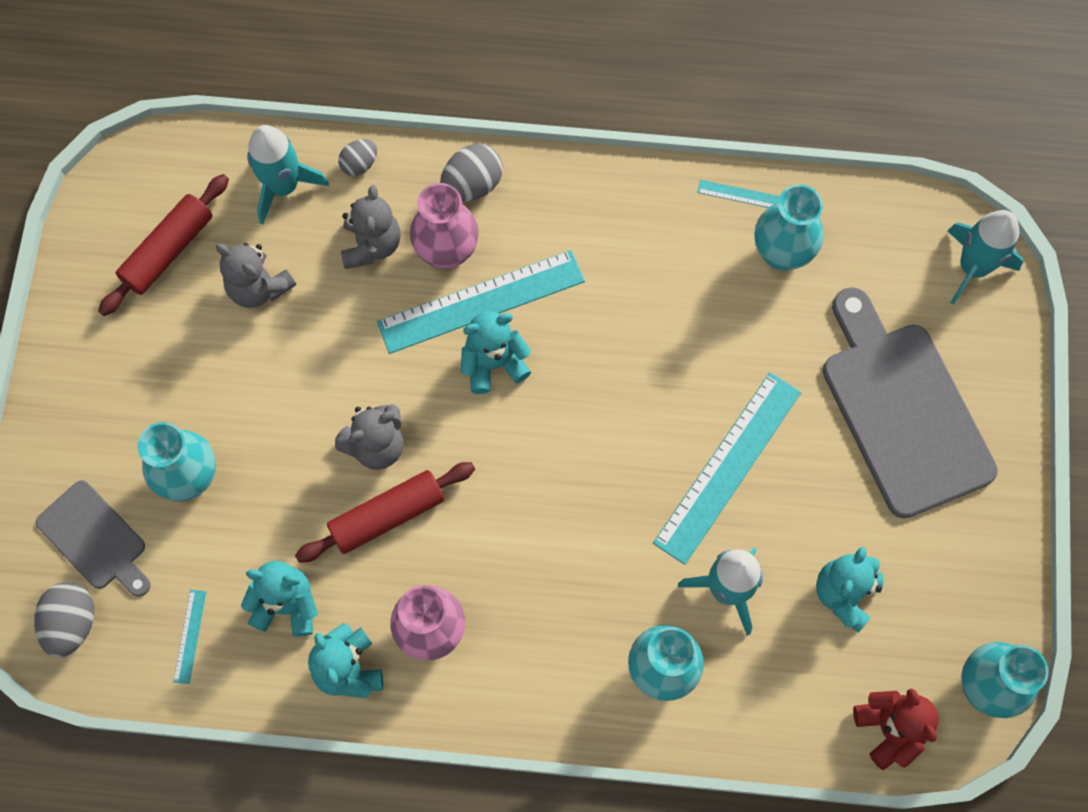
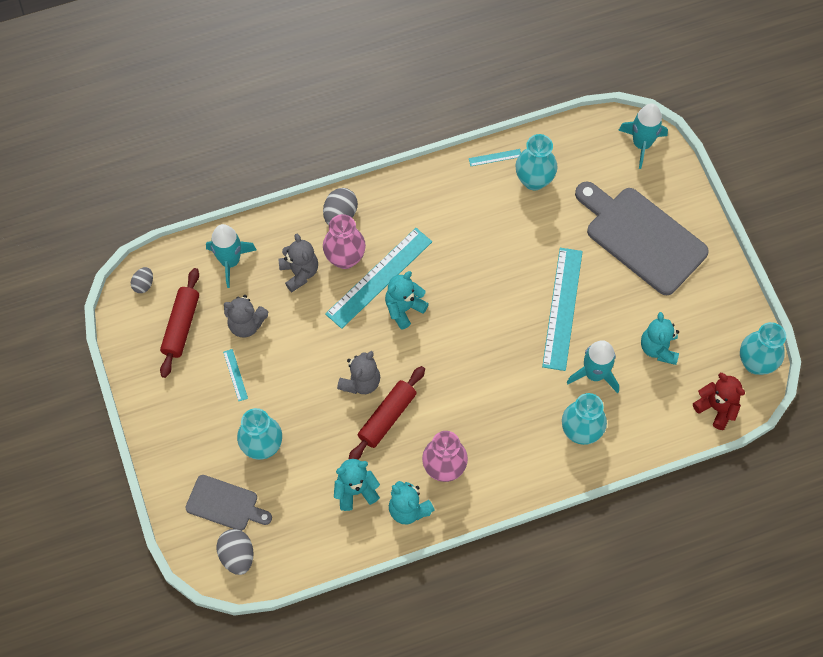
camera: 25 degrees left, 5 degrees down
(190, 636) = (309, 532): turquoise ruler -> turquoise ruler (235, 375)
(359, 164) = (268, 230): grey egg -> grey egg (143, 284)

